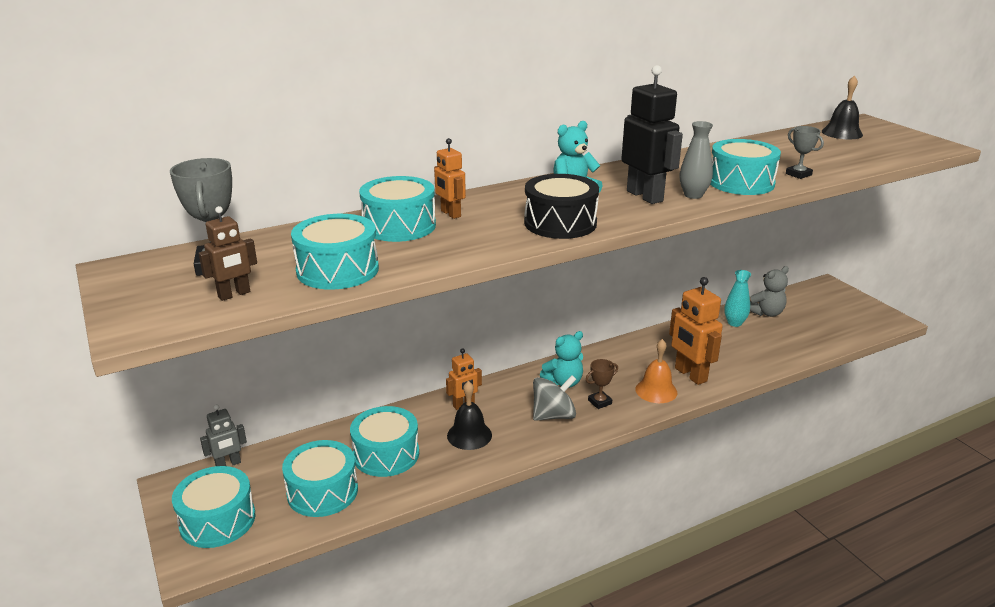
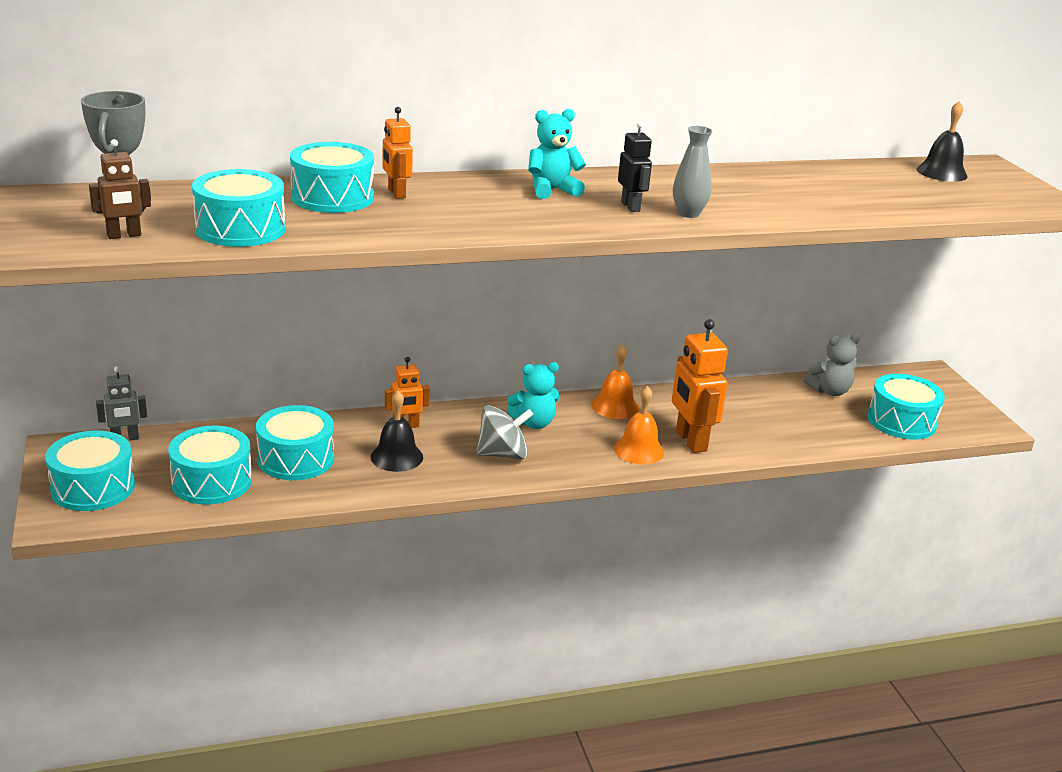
camera: 10 degrees right, 0 degrees up
(560, 223) = (510, 220): black drum -> none
(599, 402) = (564, 450): brown trophy -> none
(618, 355) = (615, 406): none -> orange bell
(645, 196) = (631, 206): black robot -> black robot, size x0.57
(734, 323) = (781, 395): turquoise vase -> none
(741, 182) = (758, 209): turquoise drum -> turquoise drum (901, 421)
(798, 174) = (838, 210): grey trophy -> none

